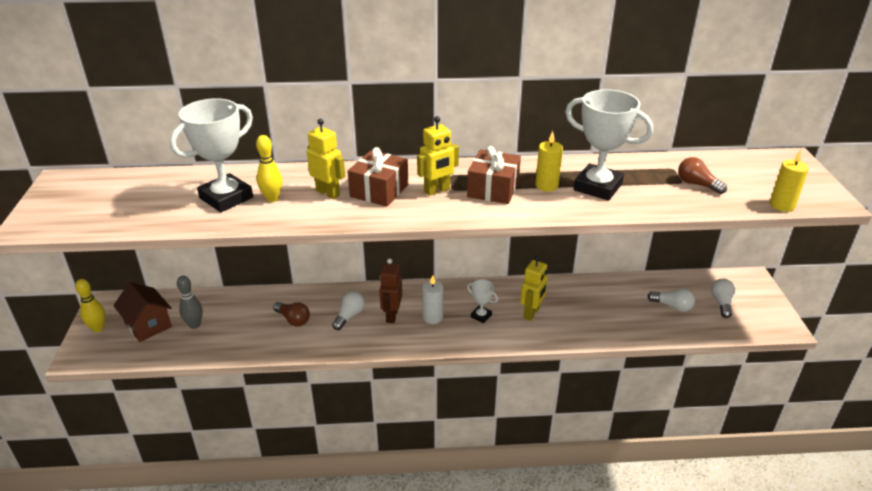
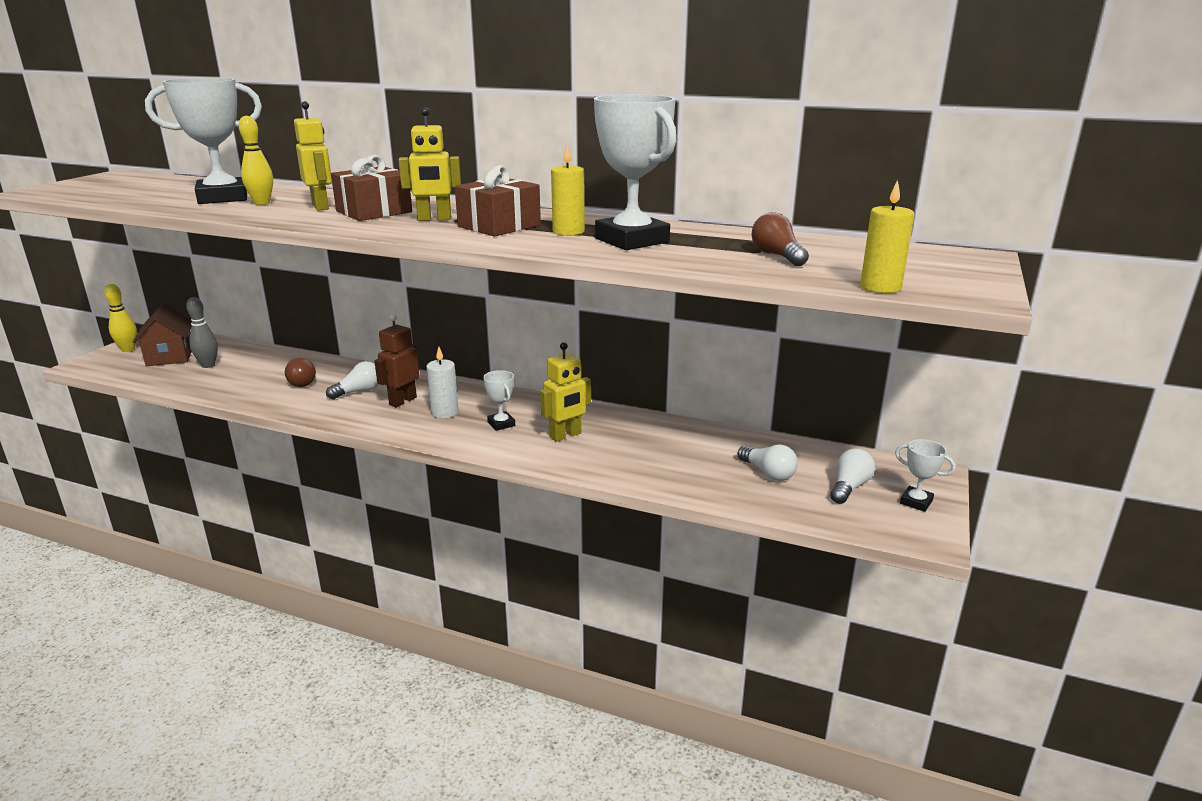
camera: 25 degrees right, 10 degrees down
(761, 303) = (916, 502): none -> white trophy

